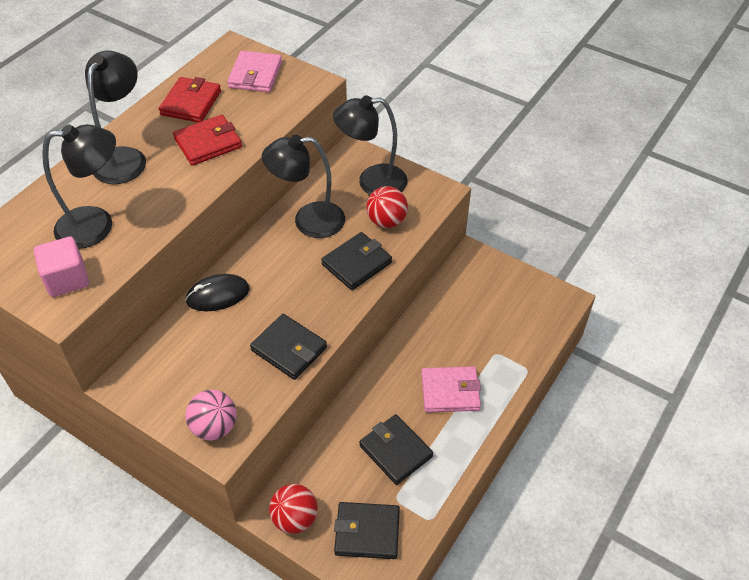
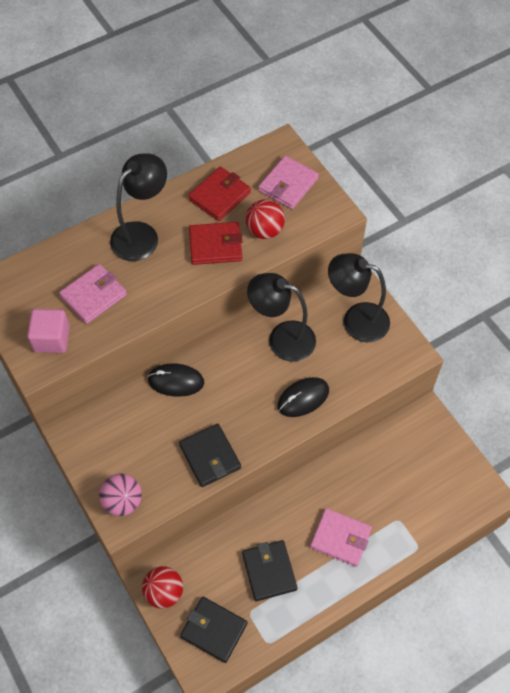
camera: 25 degrees right, 10 degrees up
(97, 225) = (93, 296): black lamp -> pink wallet
(356, 263) = (303, 398): black wallet -> black mouse
(386, 221) = (349, 366): red ball -> red ball (265, 230)

